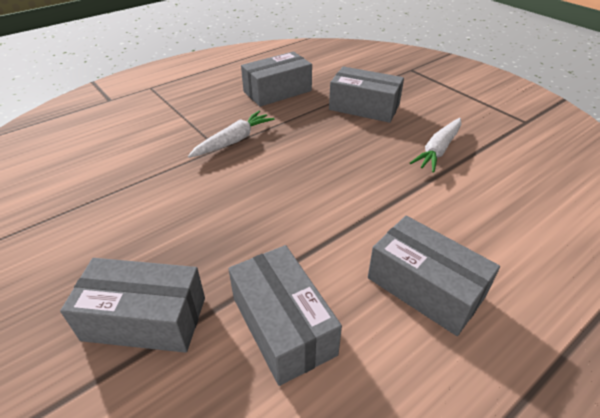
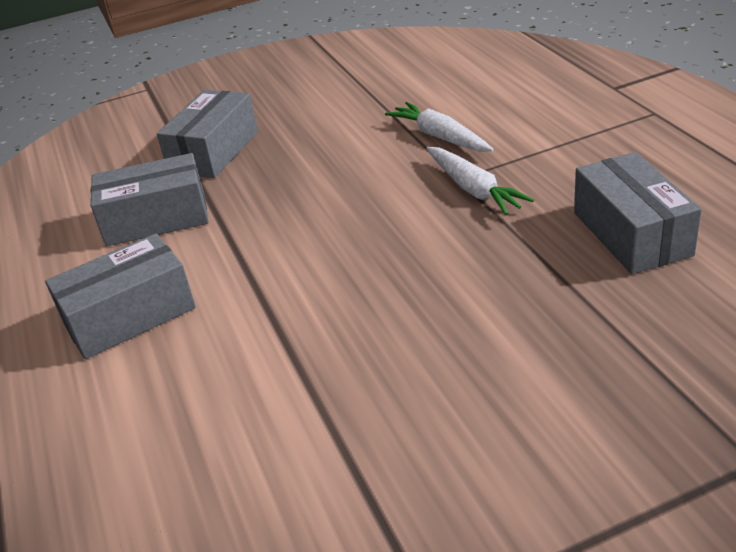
camera: 110 degrees right, 5 degrees down
(364, 107) = (552, 336): grey box -> none
(438, 150) = (374, 406): white carrot -> white carrot (440, 137)

